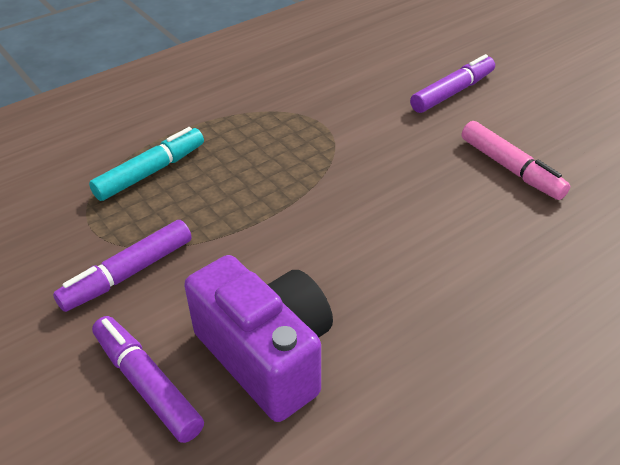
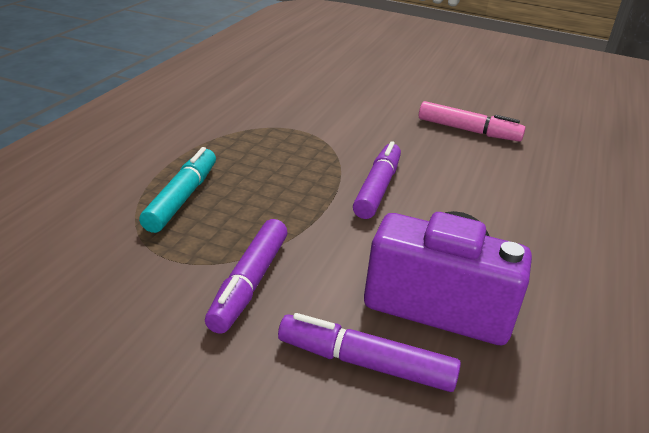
camera: 35 degrees left, 10 degrees down
(452, 92) = (376, 92): purple marker -> purple marker (377, 188)

